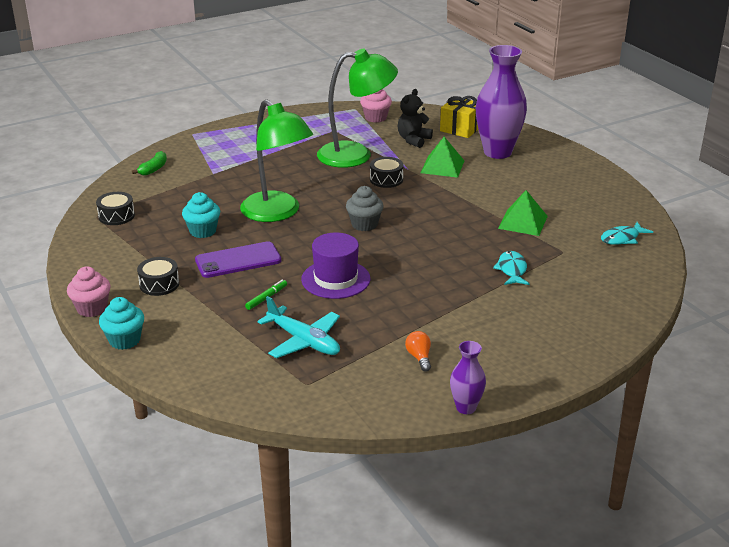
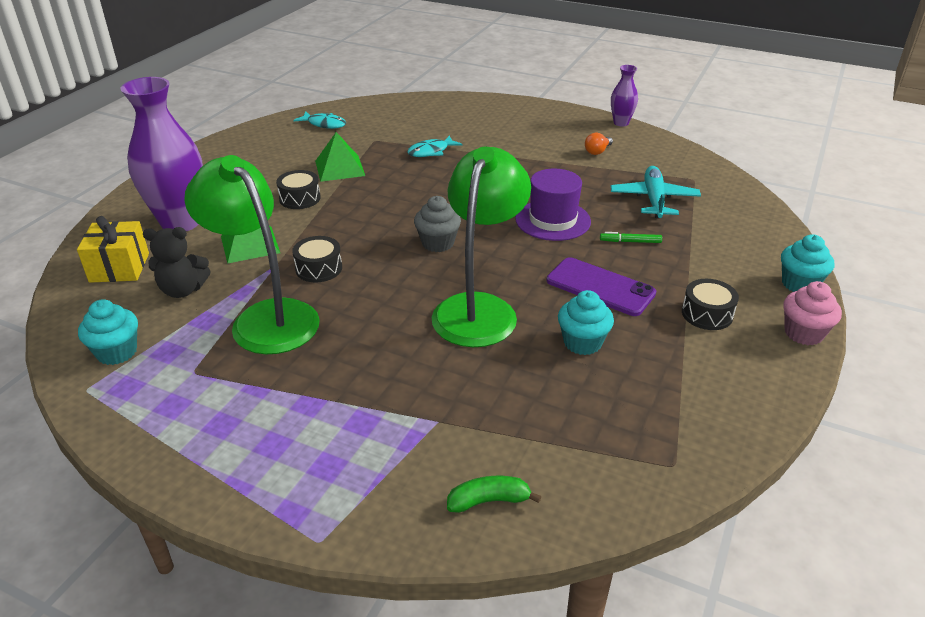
camera: 125 degrees left, 5 degrees up
(116, 216) = (648, 443): black drum -> black drum (300, 198)
(375, 118) = (117, 352): pink cupcake -> turquoise cupcake

